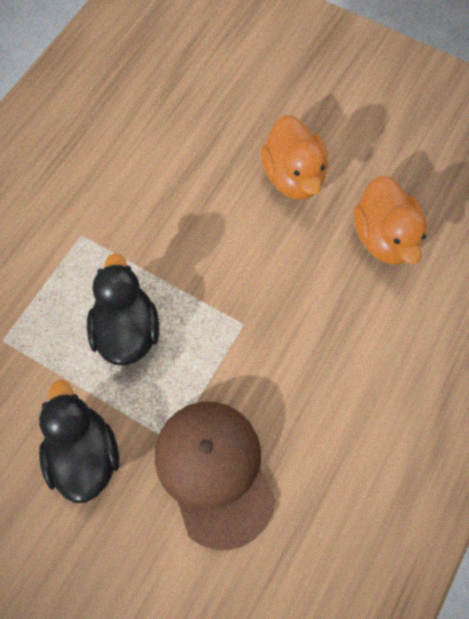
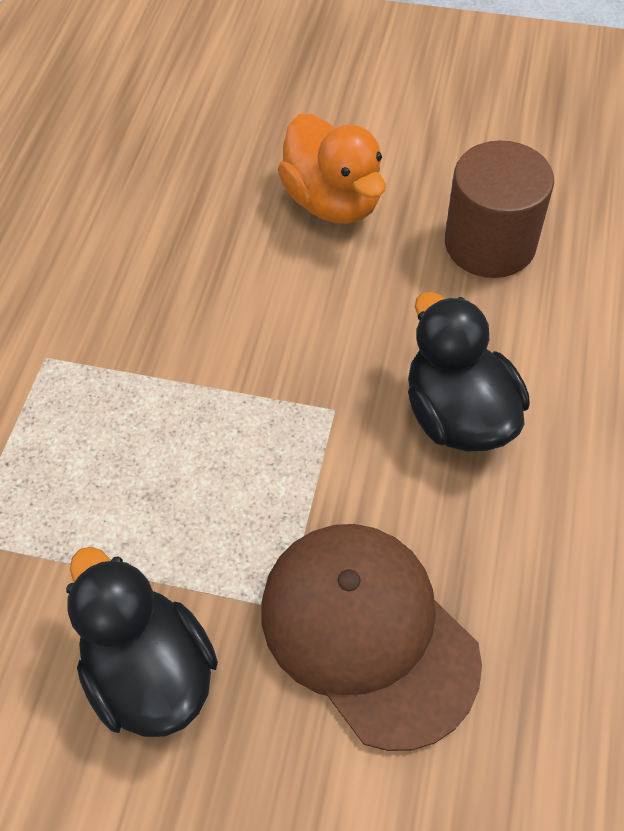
camera: 15 degrees left, 10 degrees down
(127, 330) = (160, 468): black duck -> black duck (458, 414)
(384, 237) = (490, 243): orange duck -> brown cylinder

